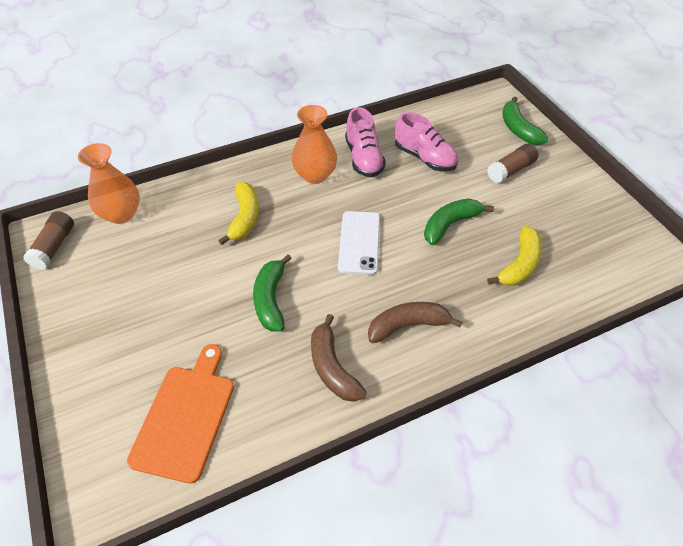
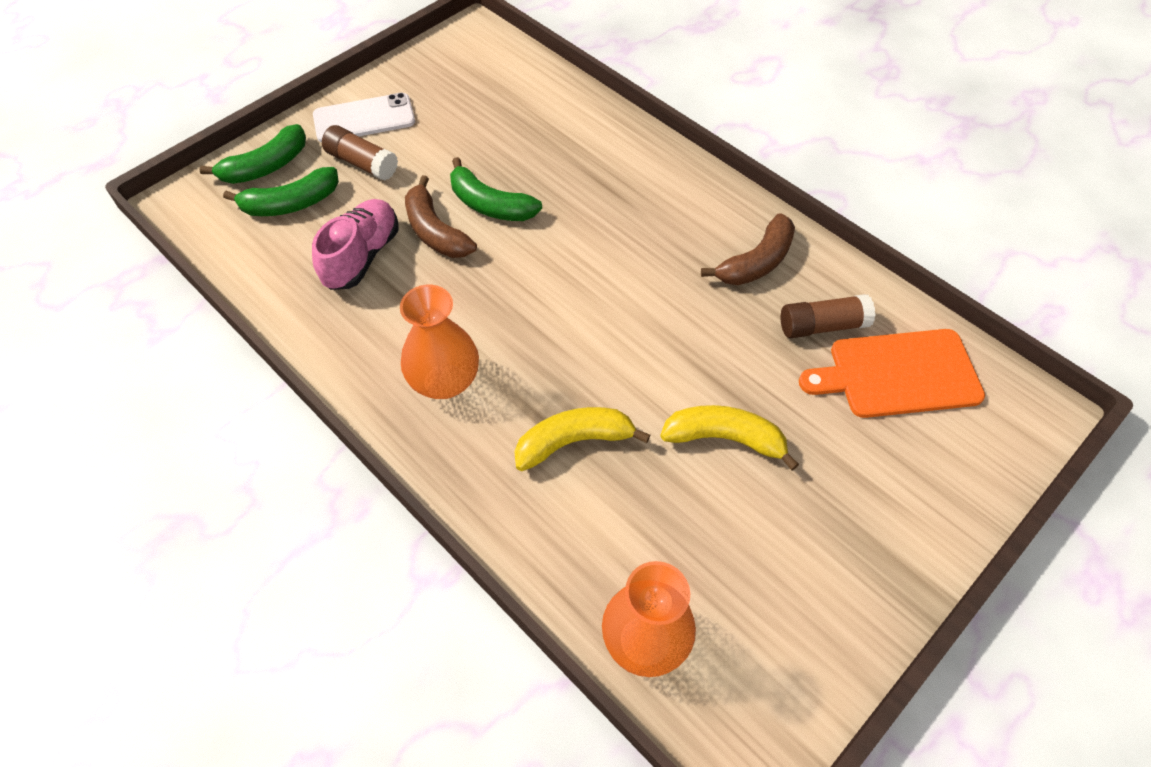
camera: 110 degrees left, 5 degrees up
(54, 247) = (765, 713): brown glue stick -> brown glue stick (822, 326)
(270, 299) = (700, 352): green banana -> green banana (291, 204)
(359, 242) = (561, 288): white phone -> white phone (364, 119)
(363, 158) = (384, 329): pink shoe -> none
(407, 325) = (665, 212): brown banana -> brown banana (435, 231)
(519, 264) = (529, 135): yellow banana -> yellow banana (724, 438)

